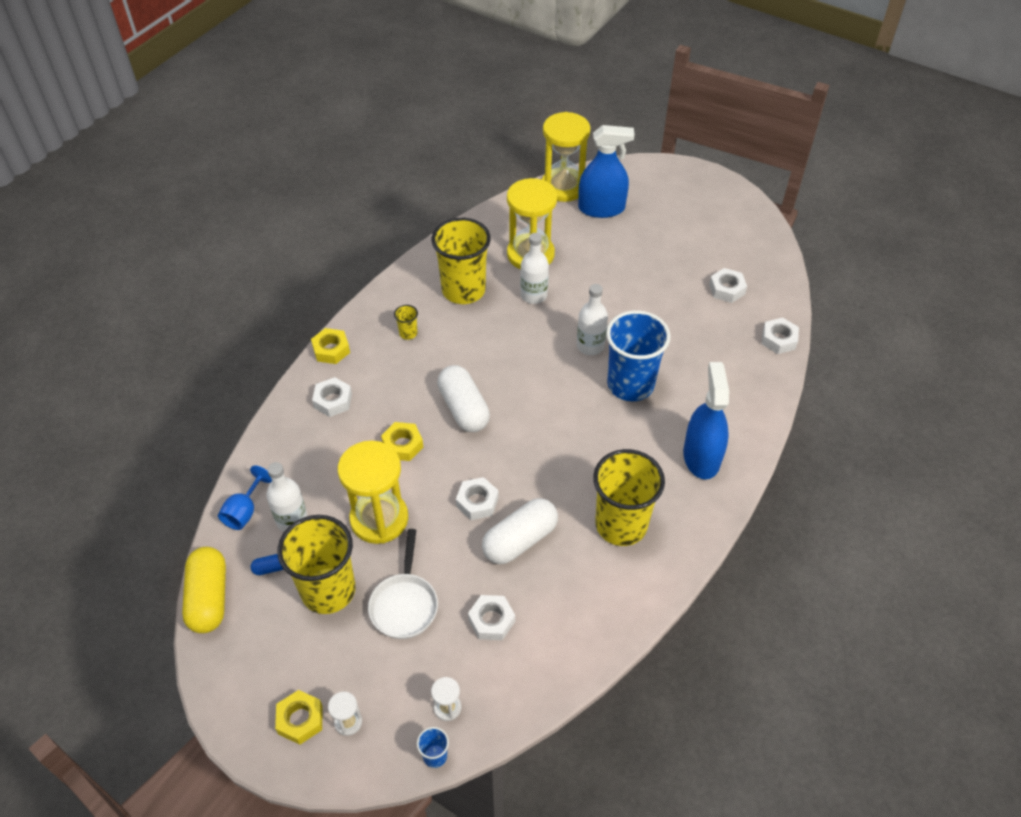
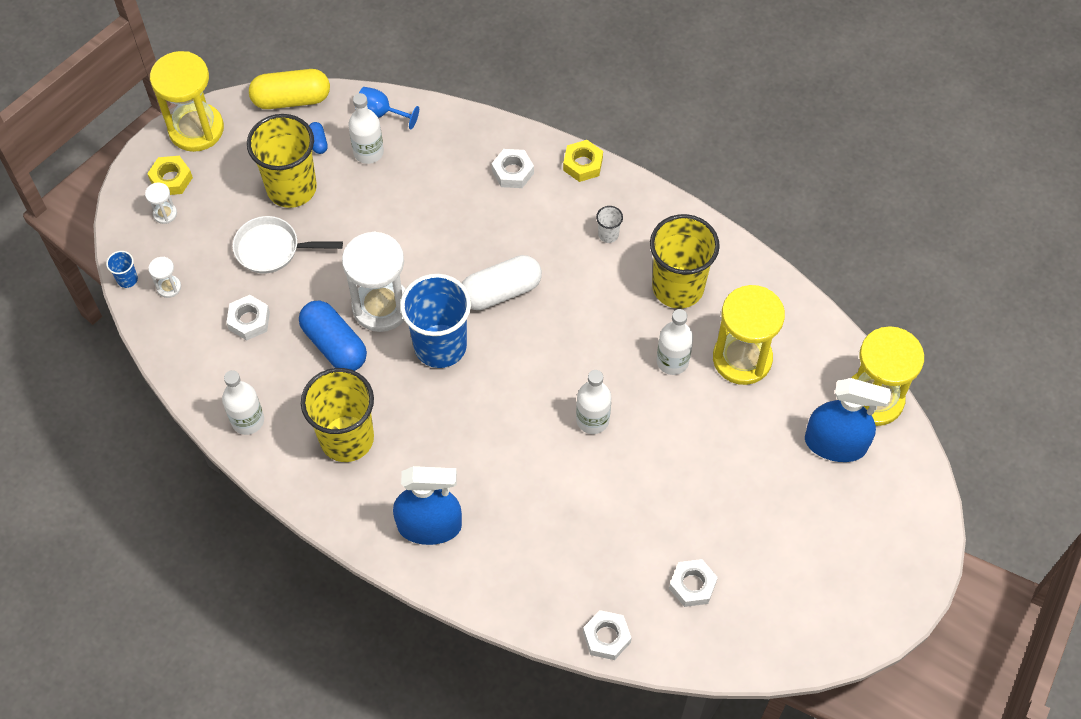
camera: 90 degrees right, 10 degrees up
(379, 519) = (366, 223): yellow hourglass -> yellow hourglass (196, 129)
(402, 445) = (454, 238): yellow nut -> none
(408, 333) = (608, 234): yellow cup -> white cup
(477, 502) = (381, 306): white nut -> white hourglass
(520, 540) = (334, 345): white capsule -> blue capsule
(601, 208) = (835, 444): blue spray bottle -> blue spray bottle turned 75 degrees counterclockwise
(607, 613) = (248, 420): none -> white bottle
(630, 384) = (534, 460): blue cup -> blue cup (440, 346)

